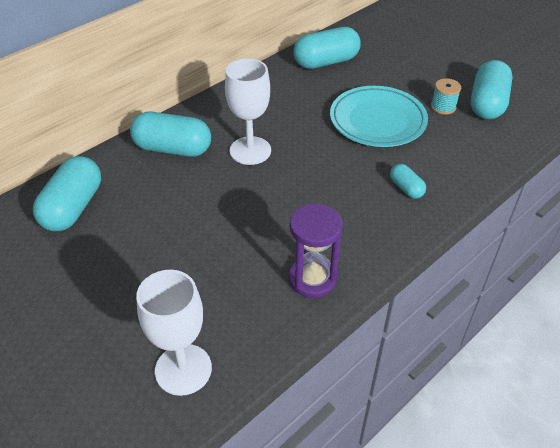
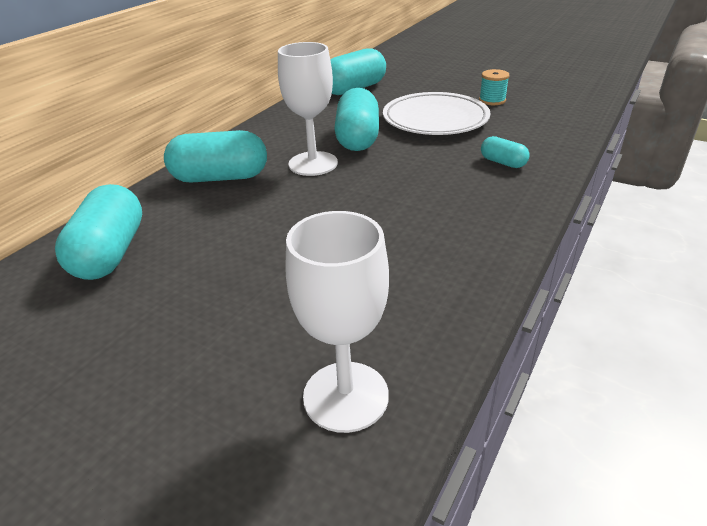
camera: 15 degrees left, 10 degrees down
(312, 279) = (456, 259): purple hourglass -> none
(377, 120) = (435, 119): turquoise plate -> white plate
(487, 104) = (531, 92): turquoise capsule -> turquoise capsule (358, 138)

